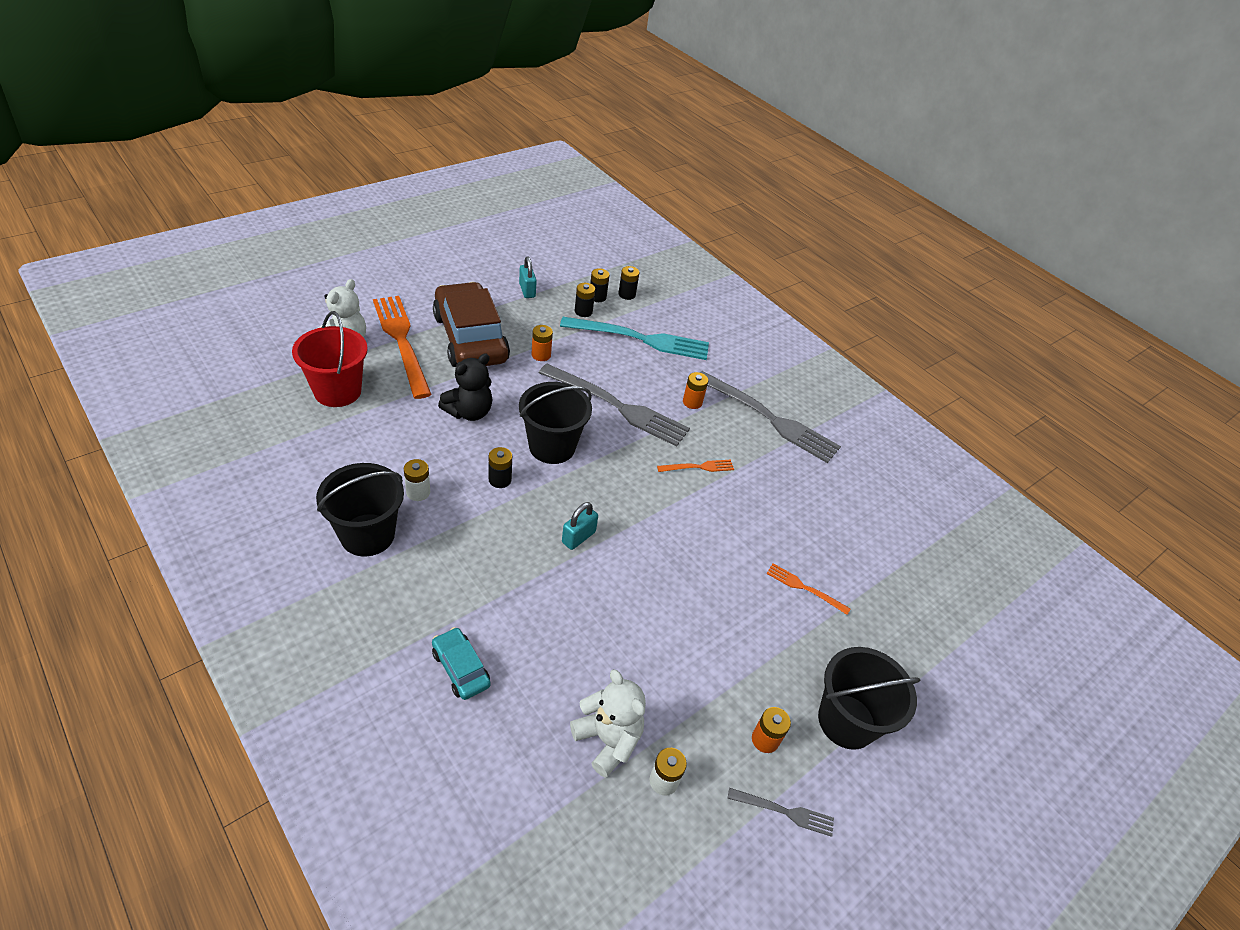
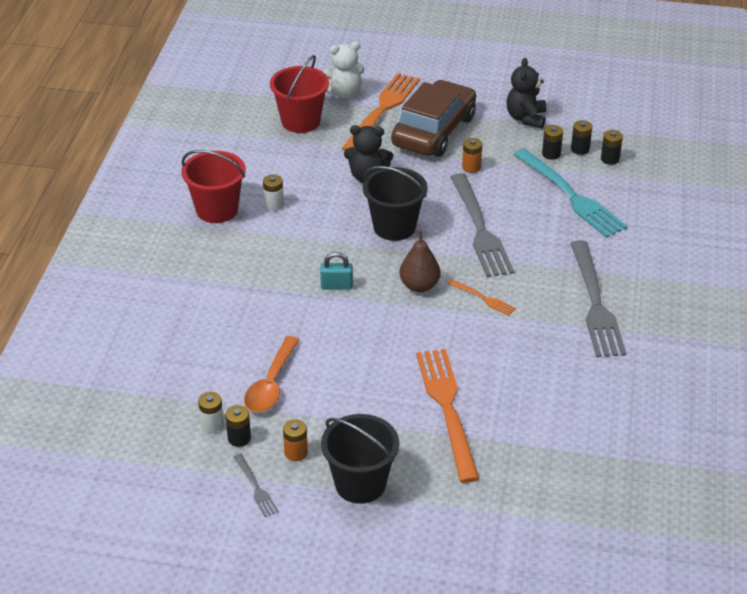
camera: 55 degrees right, 5 degrees down
(367, 535) = (217, 210): black bucket -> red bucket
(460, 668) = (180, 303): turquoise car -> none
(500, 479) = (332, 226): black battery -> black battery (239, 438)
(527, 290) = (526, 118): turquoise padlock -> black teddy bear
(608, 740) = (209, 387): white teddy bear -> none
(641, 489) = (419, 286): none -> brown pear
(655, 685) = (271, 384): none -> orange spoon
(692, 402) = (545, 258): orange battery -> none
(804, 588) = (447, 408): orange fork -> orange fork, size x2.21

